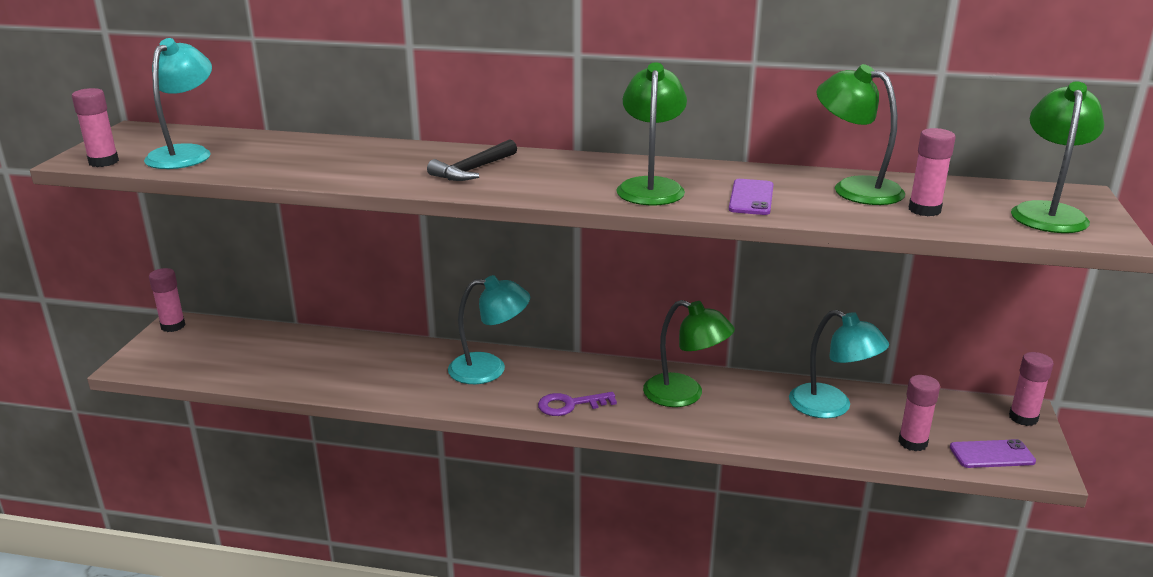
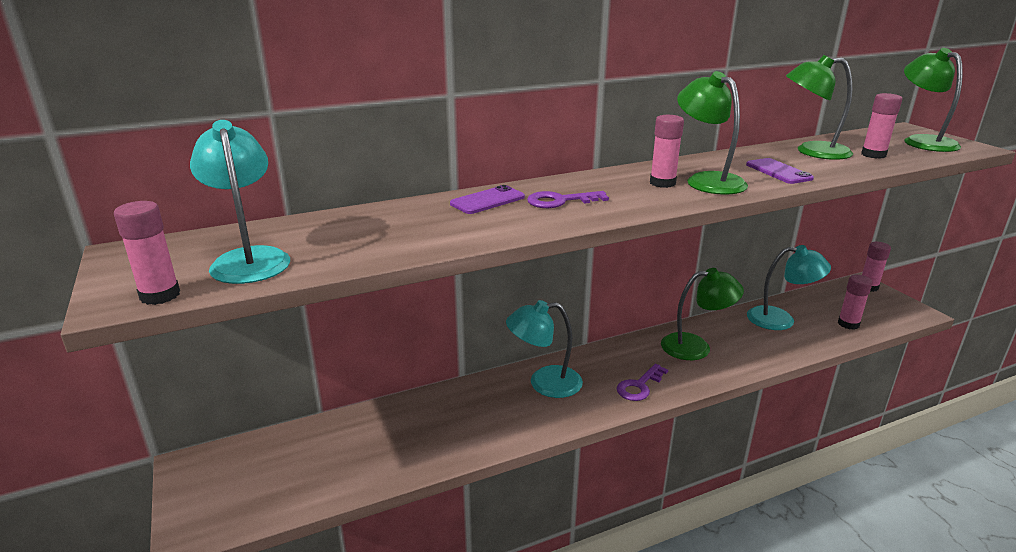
camera: 35 degrees left, 0 degrees up
(173, 326) = (187, 469): pink glue stick -> pink glue stick (662, 183)
(473, 170) = (560, 201): black hammer -> purple key
(489, 369) = (544, 383): turquoise lamp -> turquoise lamp turned 150 degrees counterclockwise
(992, 454) = (889, 315): purple phone -> purple phone (487, 200)

